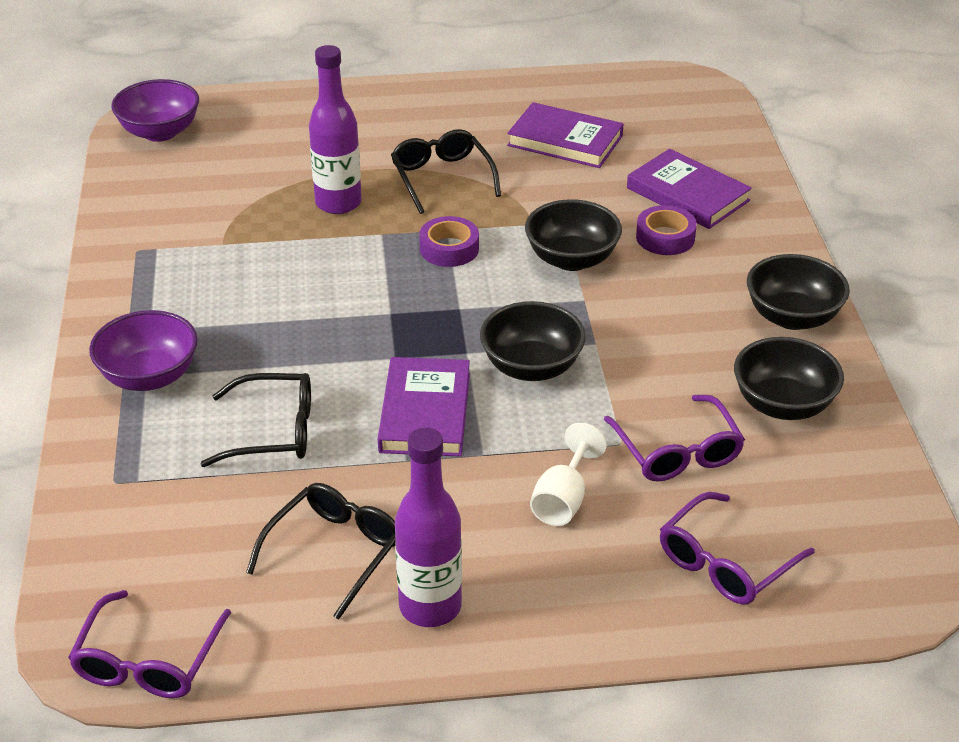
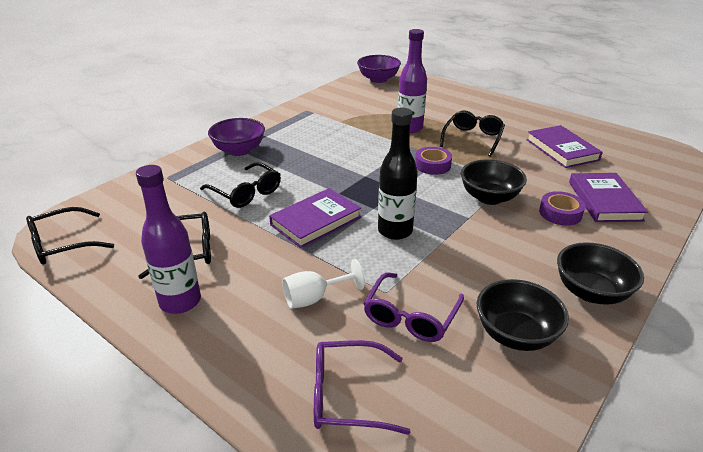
camera: 45 degrees right, 5 degrees down
(148, 660) = (63, 244): purple glasses -> black glasses
(531, 367) = (395, 231): black bowl -> black bottle

